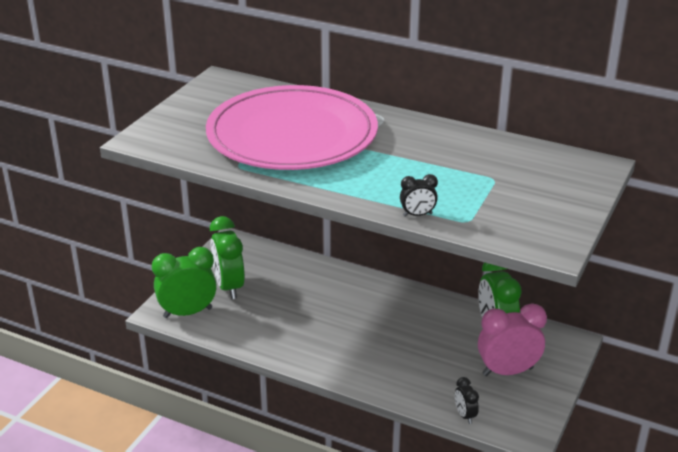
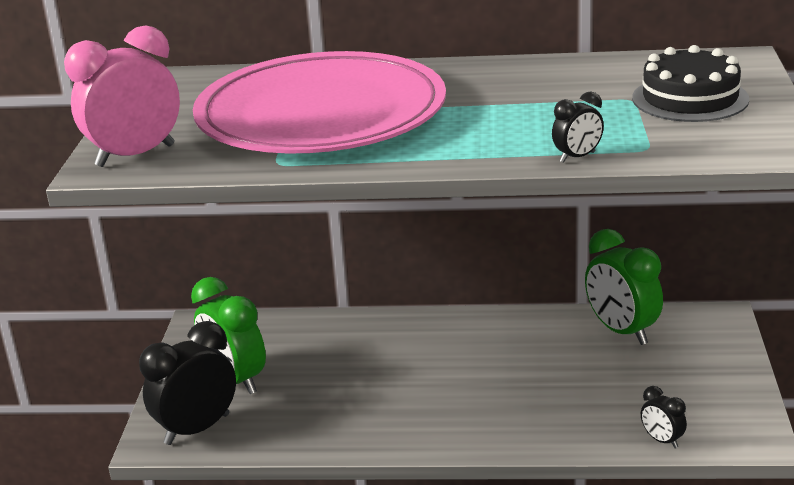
camera: 20 degrees left, 5 degrees down
(188, 312) = (197, 429): green clock -> black clock
(507, 371) = (673, 373): pink clock -> pink clock (135, 156)
(533, 189) = (690, 98): none -> black cake

